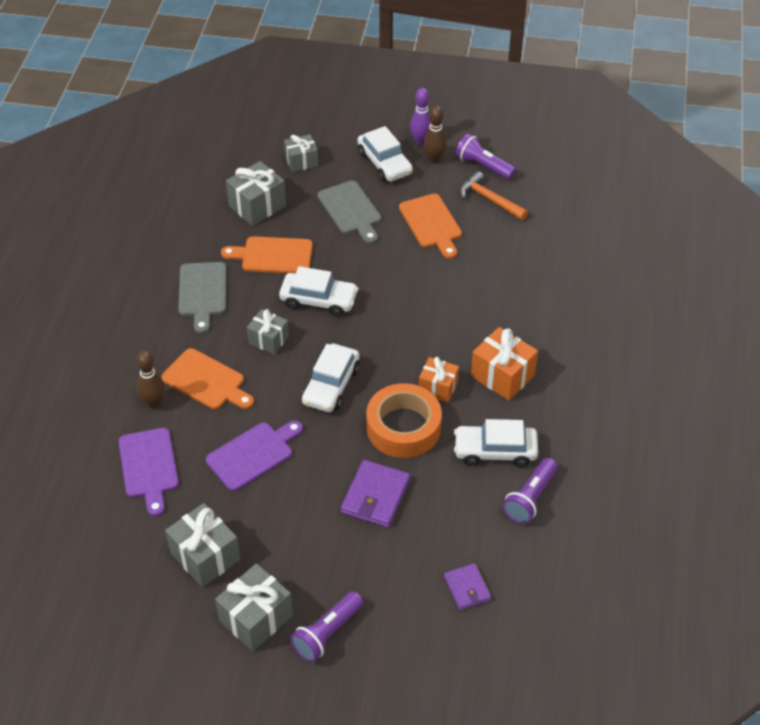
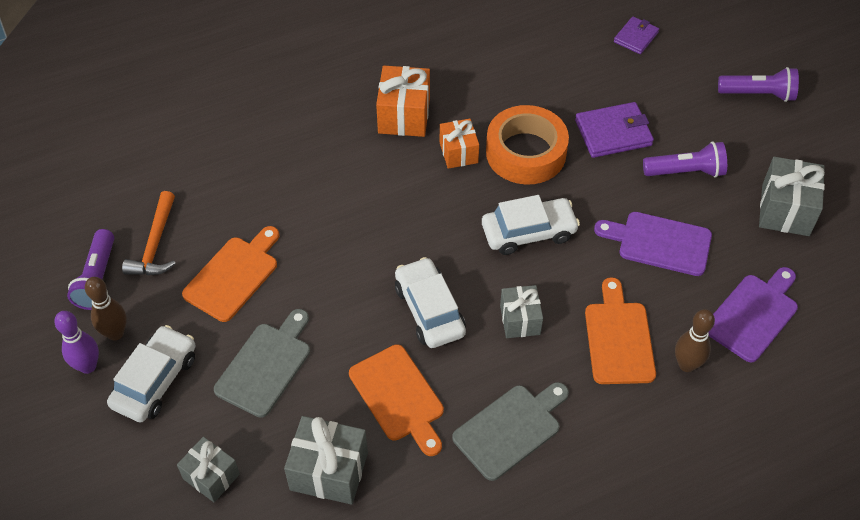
camera: 125 degrees left, 5 degrees up
(256, 618) = (795, 143): grey gift -> none
(495, 451) = (492, 81): white car -> none
(530, 498) = (519, 39): purple flashlight -> purple flashlight (686, 172)

